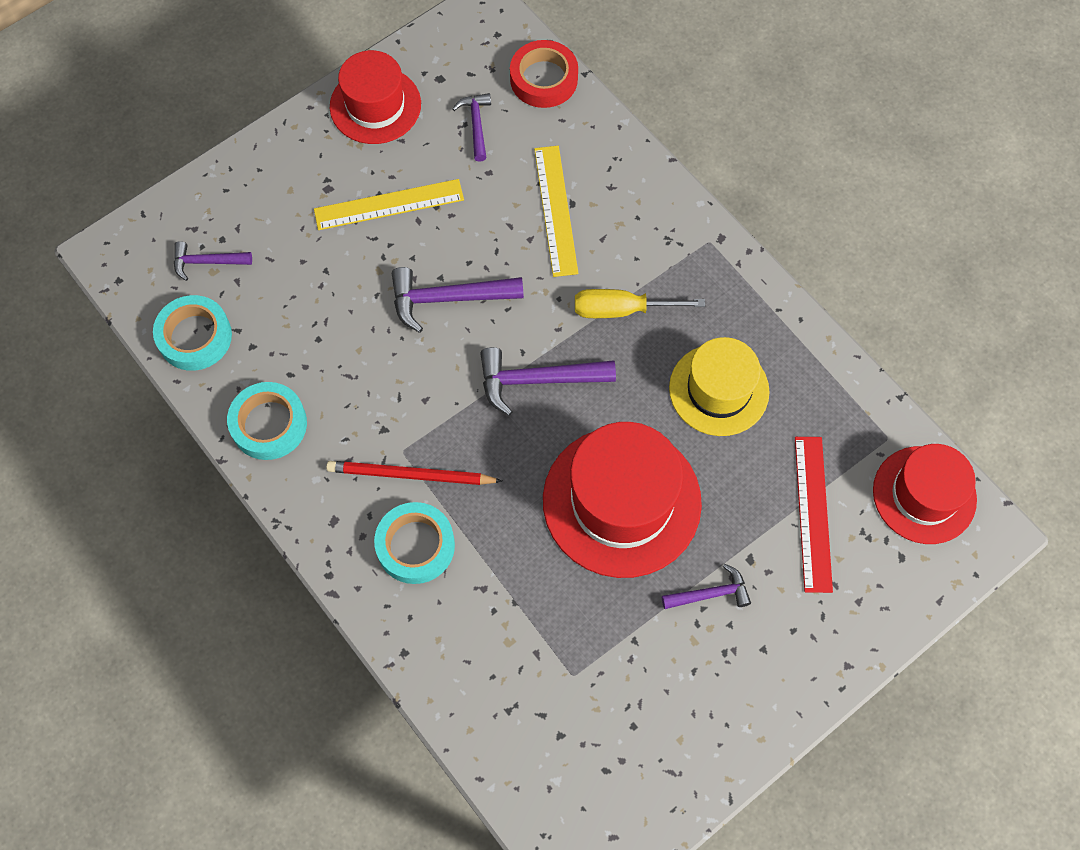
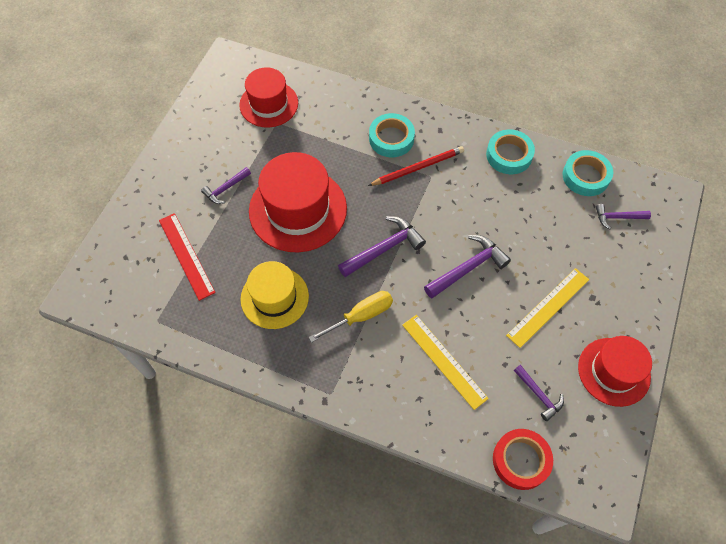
camera: 150 degrees right, 5 degrees down
(207, 262) = (618, 217): purple hammer -> purple hammer turned 150 degrees counterclockwise
(924, 495) = (123, 298): red hat -> red hat (269, 104)

